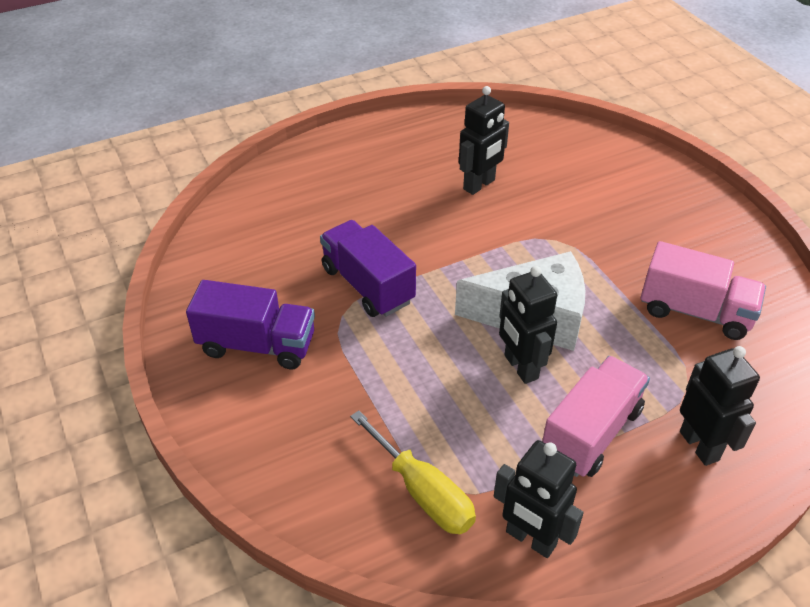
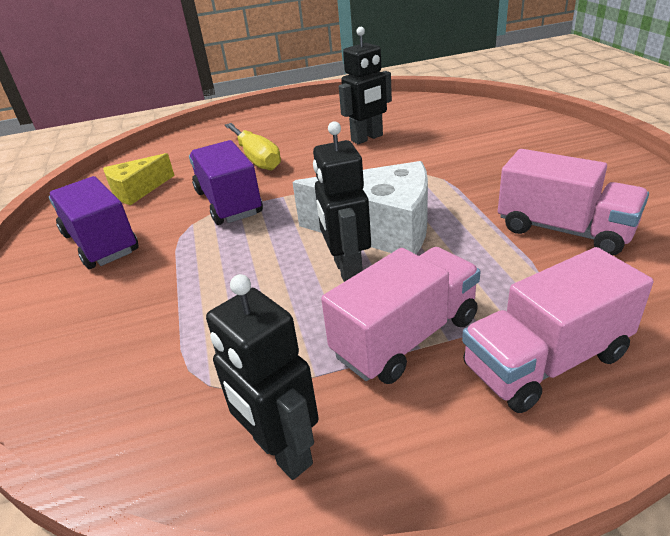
camera: 15 degrees right, 10 degrees down
(254, 269) = (137, 190): none -> yellow cheese
(257, 345) = (101, 243): purple truck -> purple truck turned 150 degrees counterclockwise
(423, 492) = (179, 384): yellow screwdriver -> yellow screwdriver (257, 158)
(699, 445) = (545, 361): black robot -> pink truck

